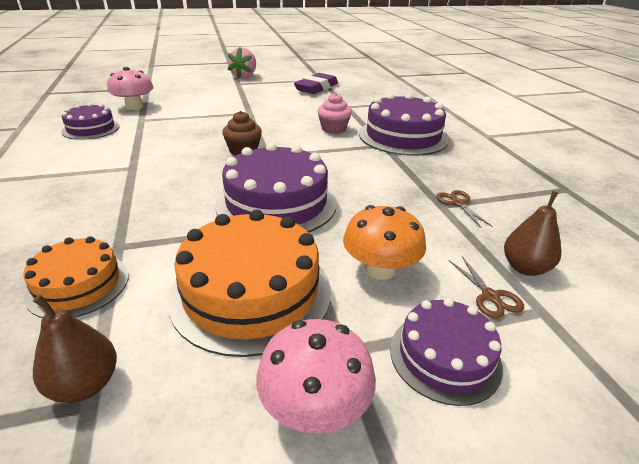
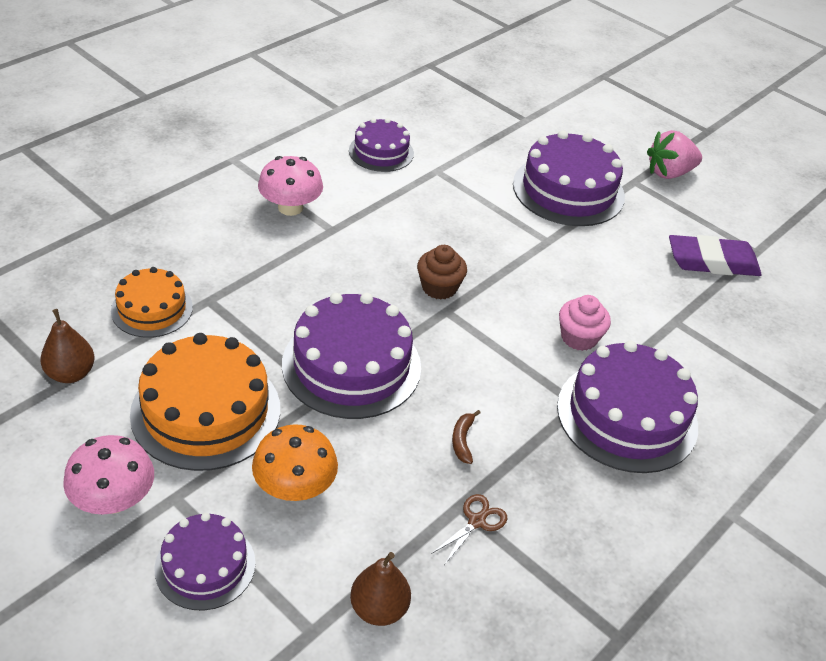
camera: 55 degrees right, 10 degrees up
(134, 107) = (464, 145): pink mushroom -> pink mushroom (290, 207)
(219, 97) = (568, 190): none -> purple cake
(385, 186) = (462, 440): none -> brown banana
(490, 296) = (308, 585): brown scissors -> none

